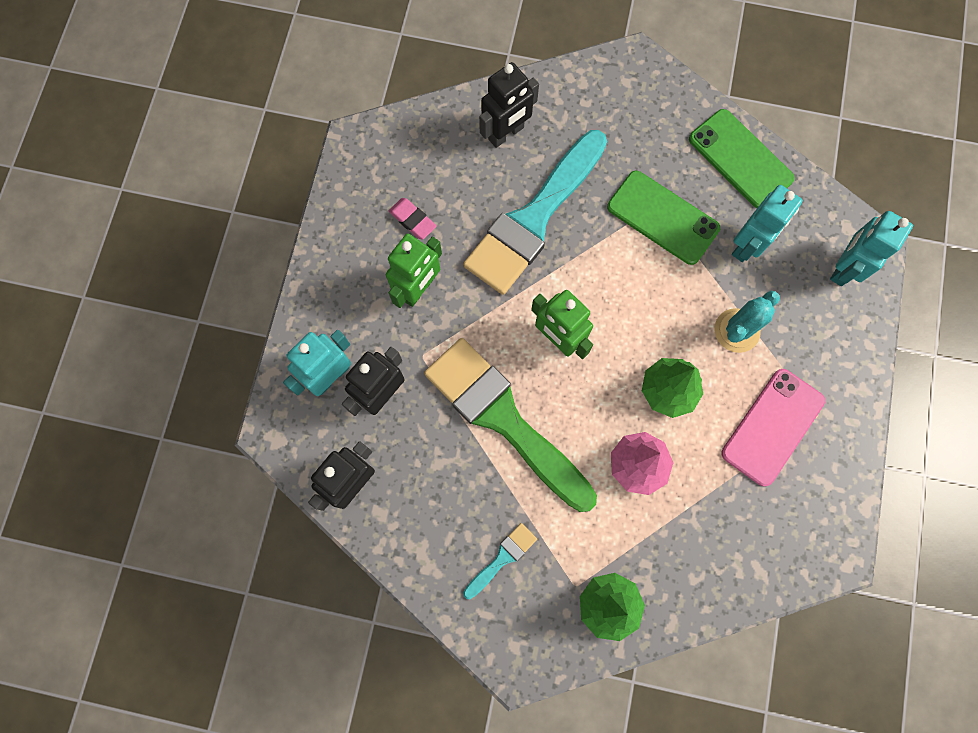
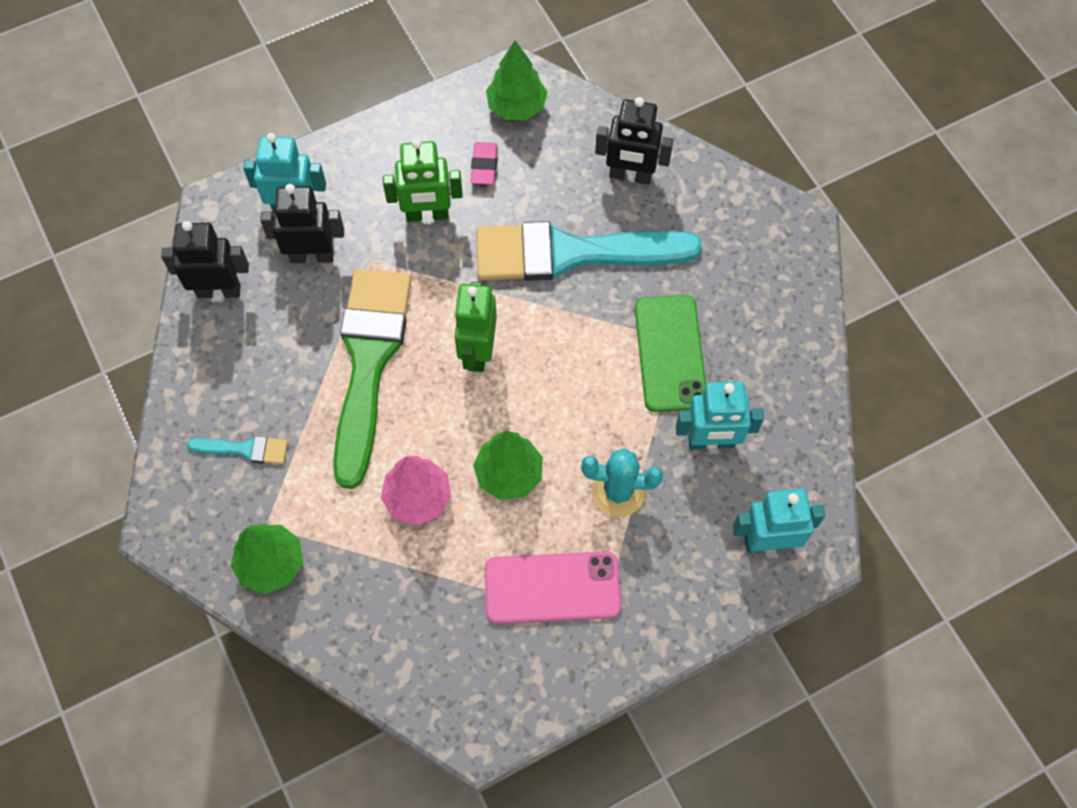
camera: 50 degrees right, 10 degrees down
(383, 161) = (516, 106): none -> green tree
(740, 159) = (791, 376): green phone -> none

